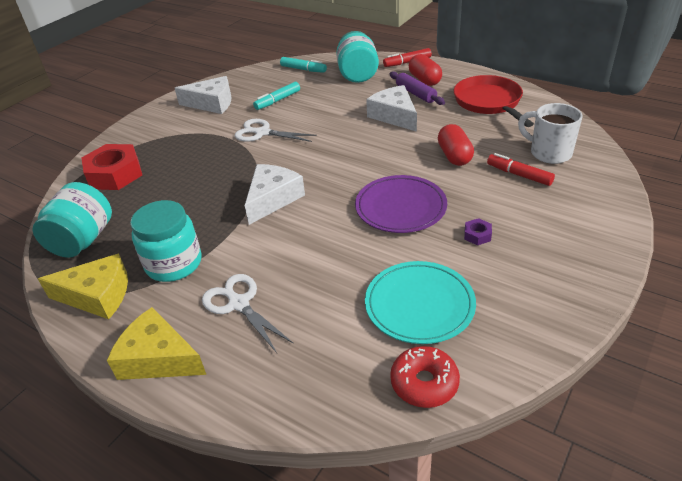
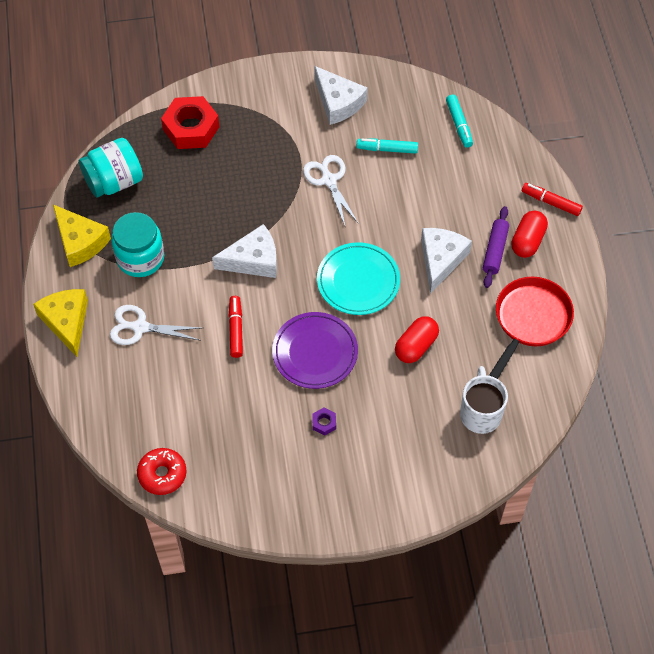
camera: 45 degrees right, 20 degrees up
(239, 303) = (140, 327): white scissors -> white scissors turned 90 degrees counterclockwise
(357, 74) = (489, 177): turquoise jar -> none
(419, 305) = (223, 431): turquoise plate -> turquoise plate (358, 281)
(519, 175) = (427, 408): red marker -> red marker (236, 329)

